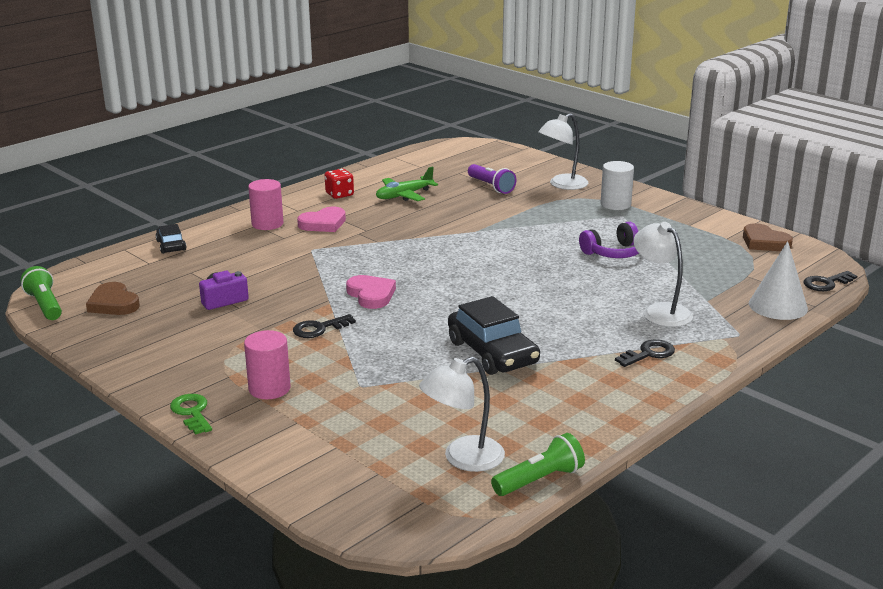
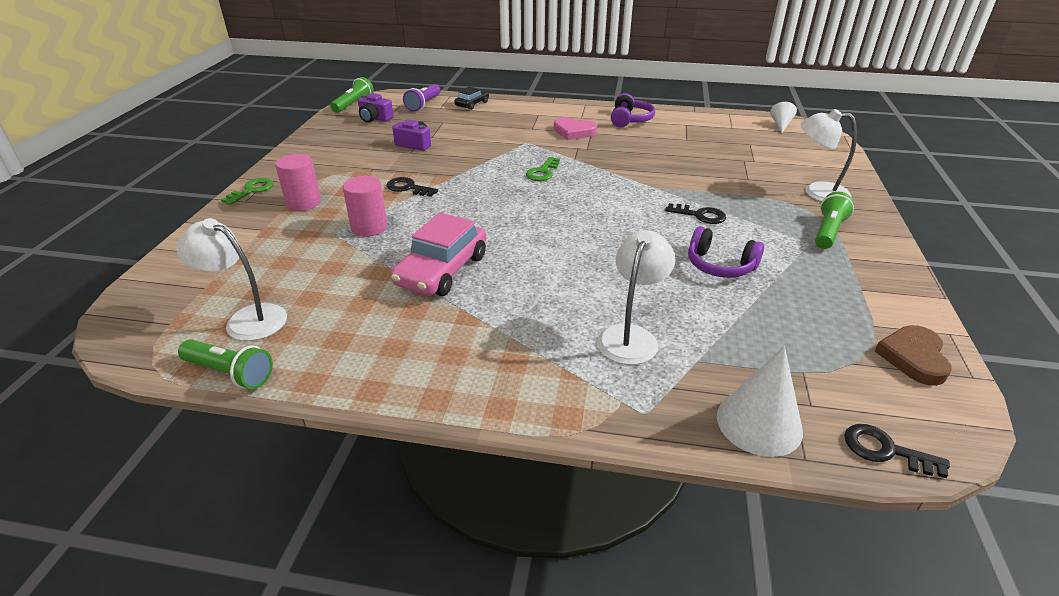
camera: 55 degrees right, 10 degrees up
(113, 303) = (375, 119): brown heart -> purple camera
(267, 224) = (545, 116): pink cylinder -> pink cylinder (369, 227)
(339, 194) = (630, 120): red dice -> purple headphones
(371, 295) = (483, 187): pink heart -> none
(383, 262) = (543, 172): none -> green key
(404, 195) = (669, 140): green plane -> none
(445, 150) = (781, 125): none -> white cone
(491, 186) = (750, 164): purple flashlight -> purple flashlight (423, 105)
(492, 352) = (442, 270): black car -> pink car
(615, 204) = (828, 231): white cylinder -> green flashlight
(648, 354) = (528, 359): black key -> black key (700, 215)

